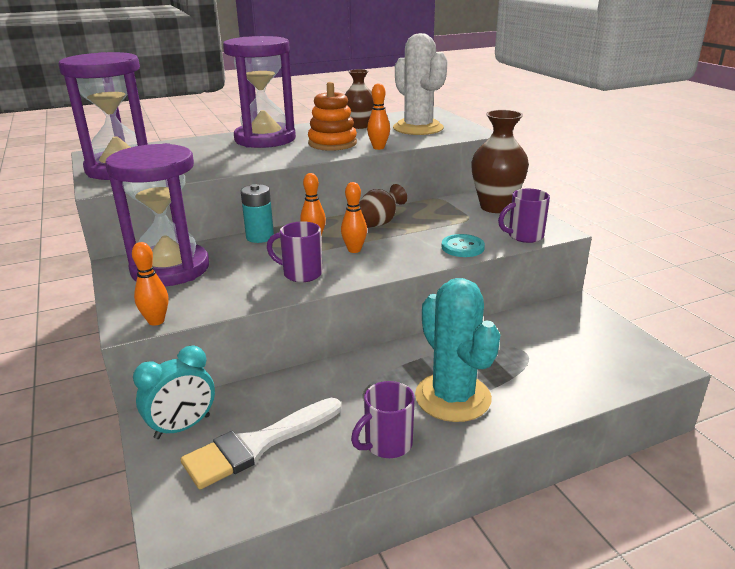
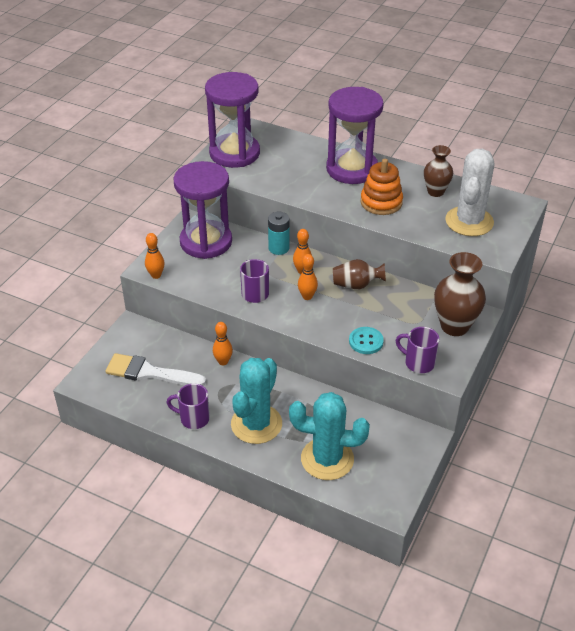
camera: 50 degrees right, 15 degrees up
(182, 427) = (136, 339): turquoise clock -> none
(378, 148) = (399, 227): orange bowling pin -> orange bowling pin (223, 361)
(557, 373) = (327, 459): none -> turquoise cactus

